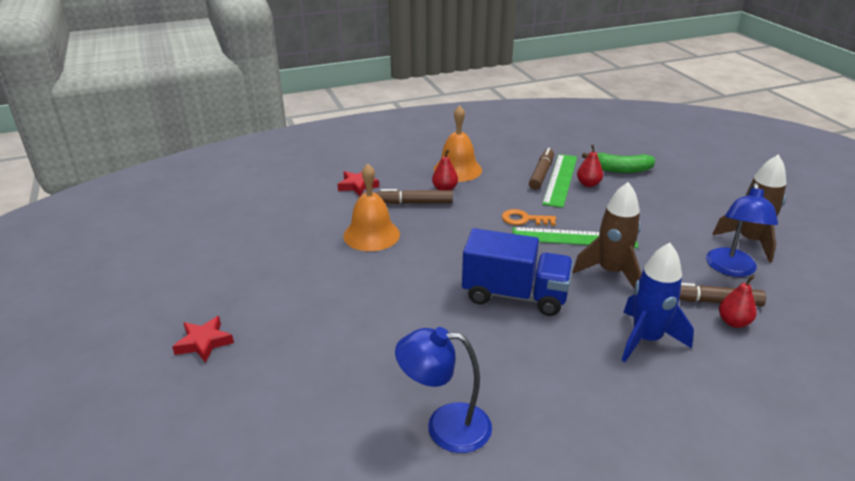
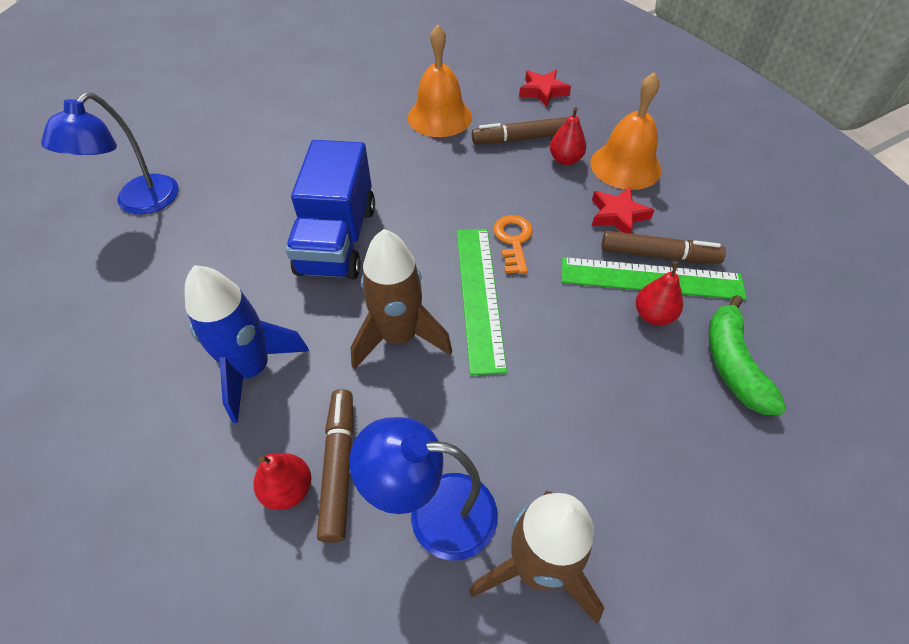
camera: 80 degrees right, 20 degrees up
(204, 342) = (260, 58): red star -> red star (618, 215)
(414, 203) = (520, 139): brown marker -> brown marker turned 90 degrees counterclockwise
(445, 426) = (139, 203): blue lamp -> blue lamp turned 150 degrees counterclockwise

